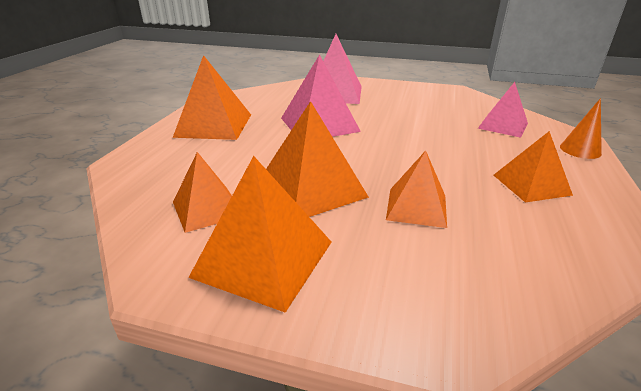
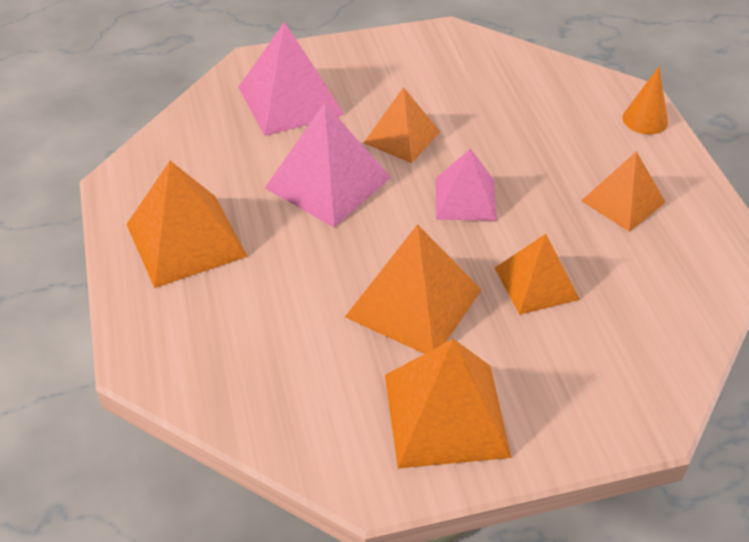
camera: 30 degrees left, 15 degrees up
(207, 208) = (330, 382): orange pyramid -> orange pyramid (402, 137)
(503, 125) = (547, 100): pink pyramid -> pink pyramid (465, 199)

